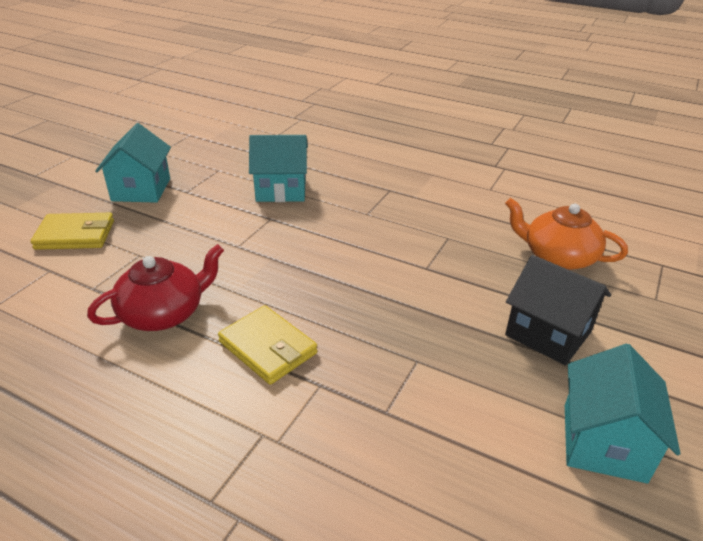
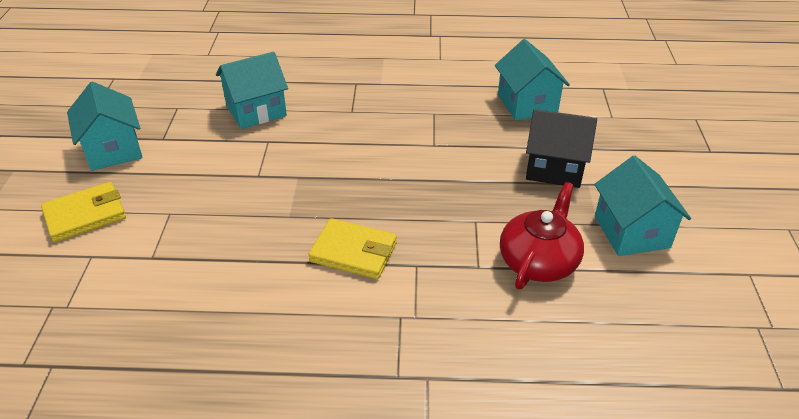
camera: 25 degrees left, 5 degrees up
(163, 313) = (240, 256): red teapot -> red teapot (539, 261)
(558, 256) = (527, 104): orange teapot -> turquoise house

